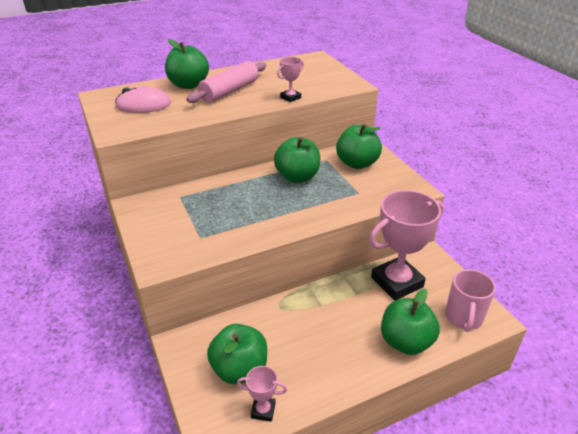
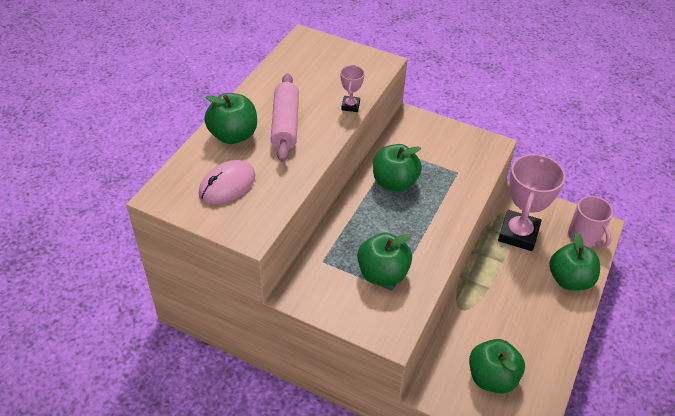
camera: 40 degrees left, 10 degrees up
(263, 410) = (538, 394): pink trophy -> none
(357, 163) = (424, 141): green apple -> green apple (382, 274)

